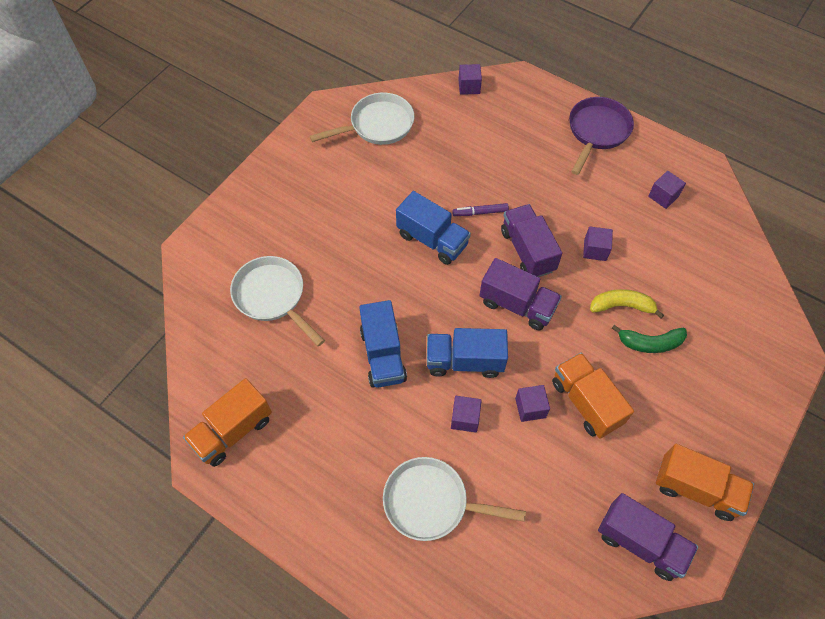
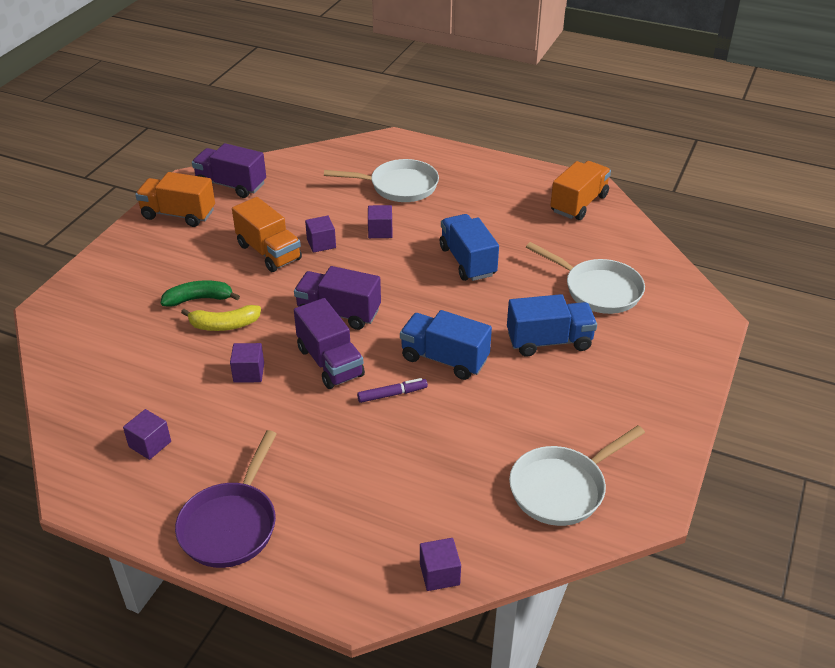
camera: 170 degrees right, 20 degrees down
(464, 361) = (387, 266): blue truck -> blue truck (549, 341)

